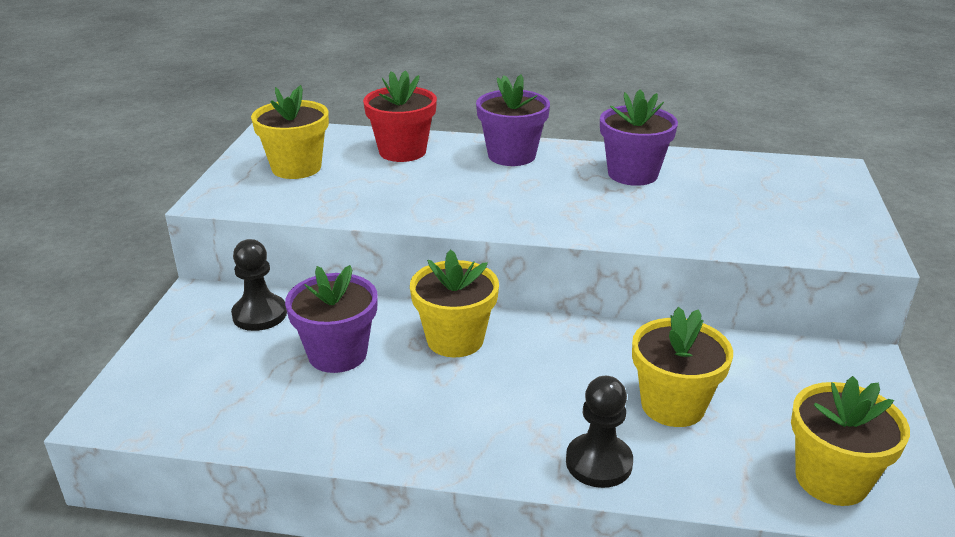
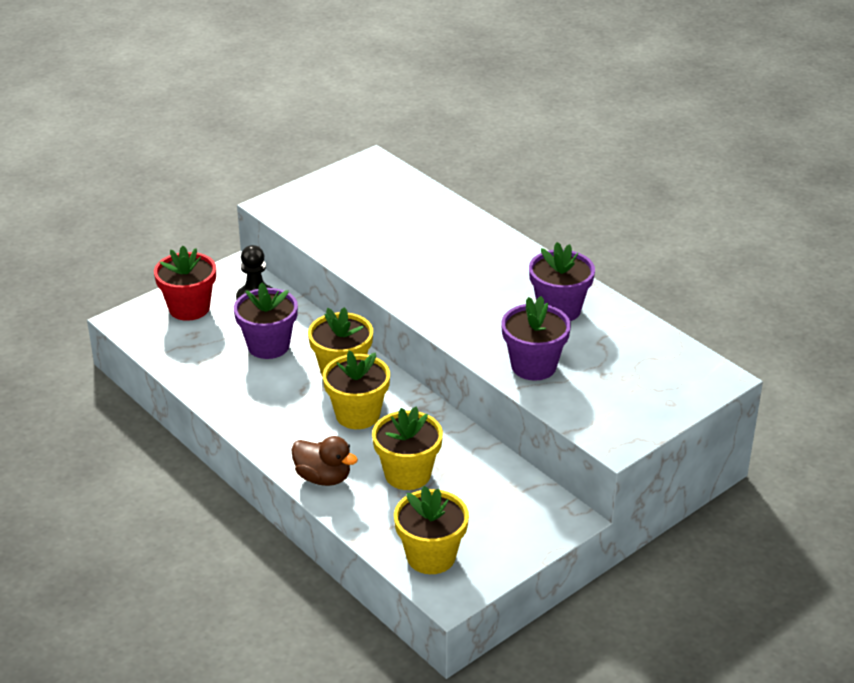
camera: 40 degrees right, 5 degrees up
(296, 168) = (348, 202): yellow flower pot -> yellow flower pot (357, 415)
(402, 151) = (432, 218): red flower pot -> red flower pot (189, 308)
(511, 155) = (500, 255): purple flower pot -> purple flower pot (533, 366)
(599, 462) = (323, 477): black pawn -> brown duck

